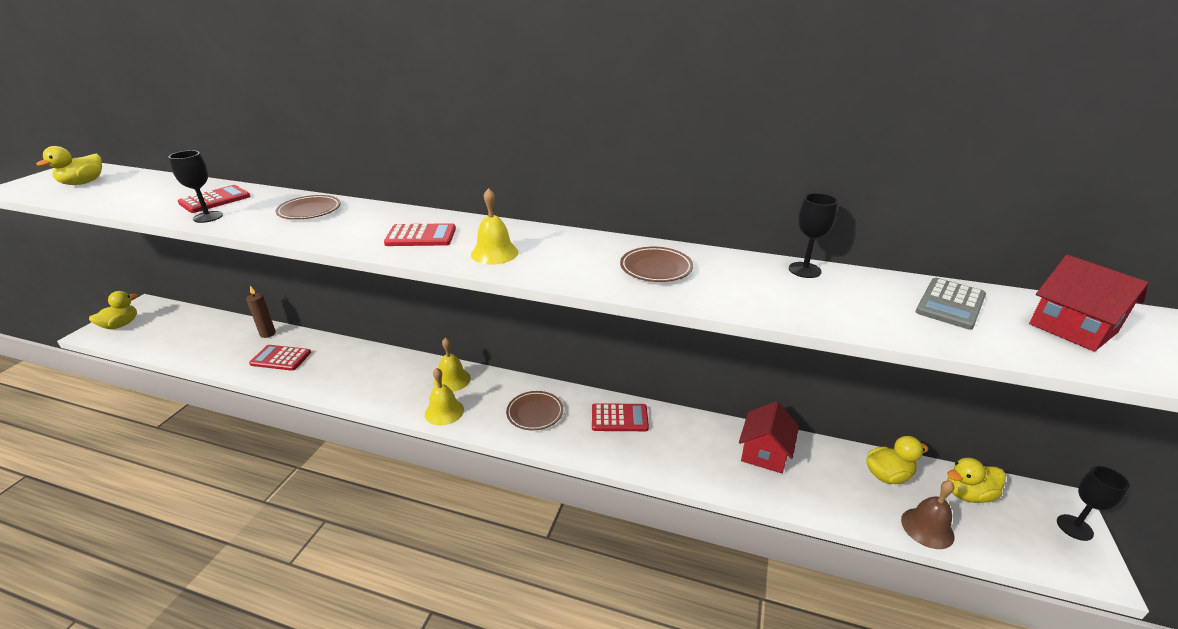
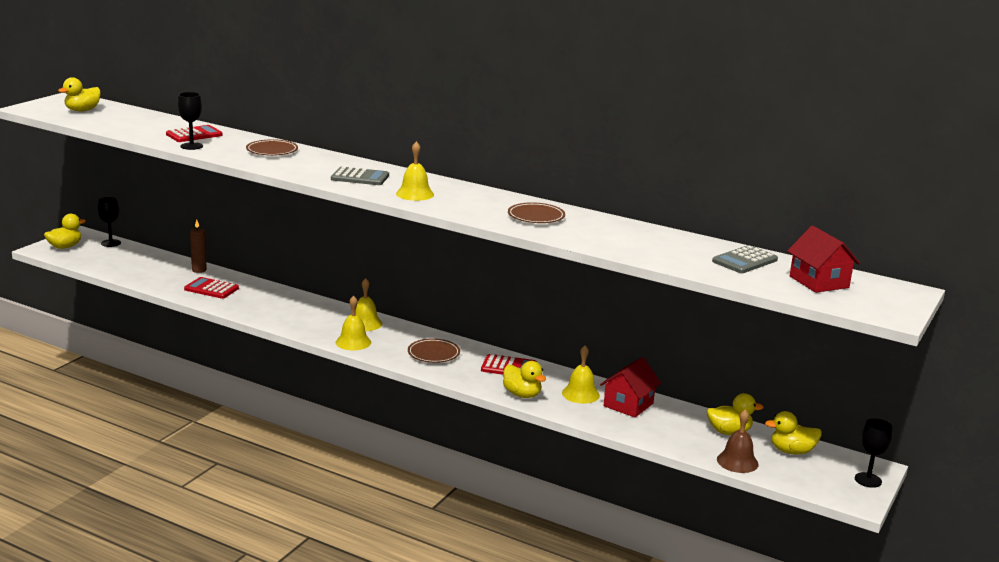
camera: 10 degrees right, 10 degrees down
(421, 236) = (360, 177): red calculator -> grey calculator
(649, 461) = (522, 394): none -> yellow duck
(709, 446) = (580, 394): none -> yellow bell
(804, 270) = (653, 231): black goblet -> black goblet (111, 243)

